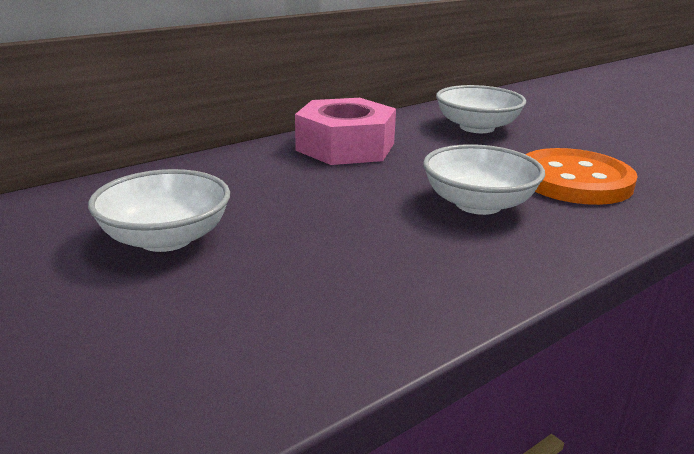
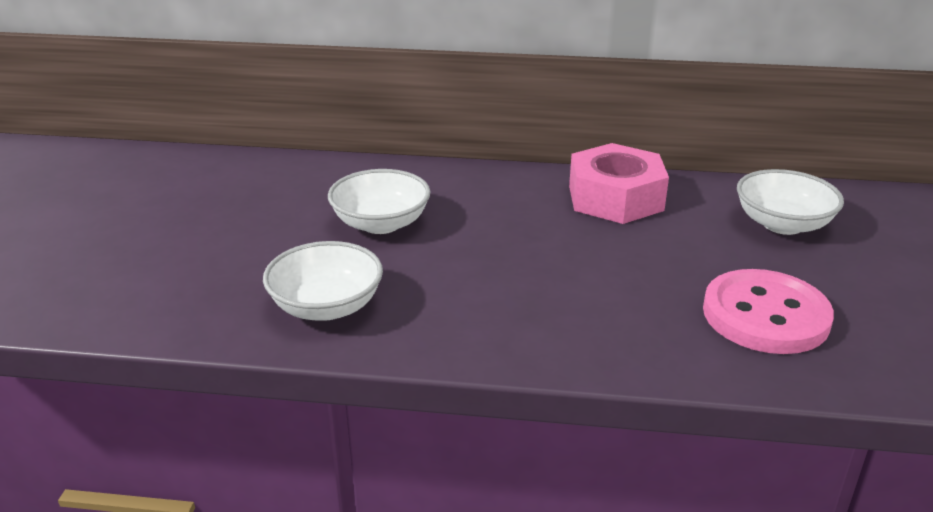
camera: 45 degrees right, 5 degrees up
(478, 204) = (629, 294): white bowl -> white bowl (326, 306)
(574, 180) = (765, 315): orange button -> pink button

